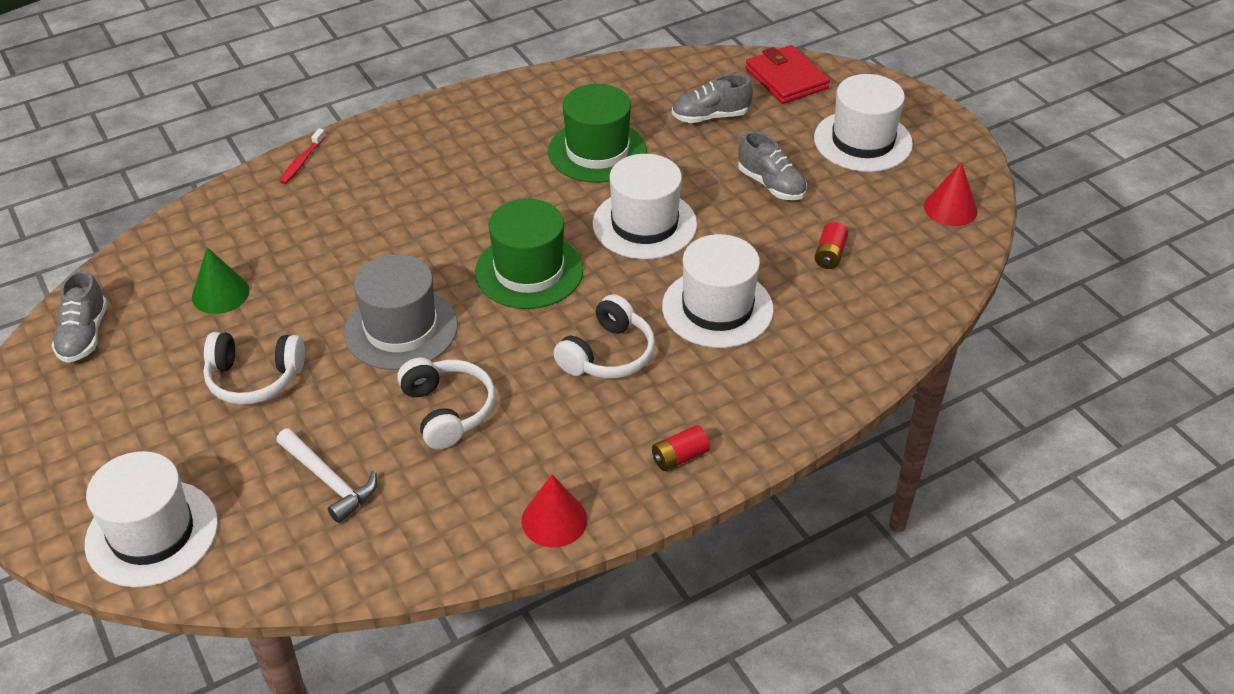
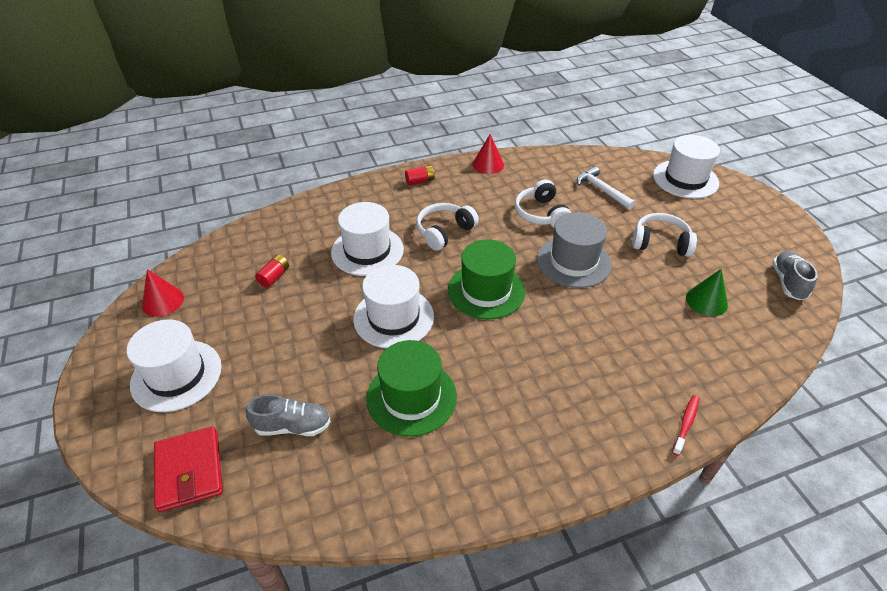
camera: 170 degrees left, 0 degrees up
(771, 185) = (280, 340): grey shoe -> none

